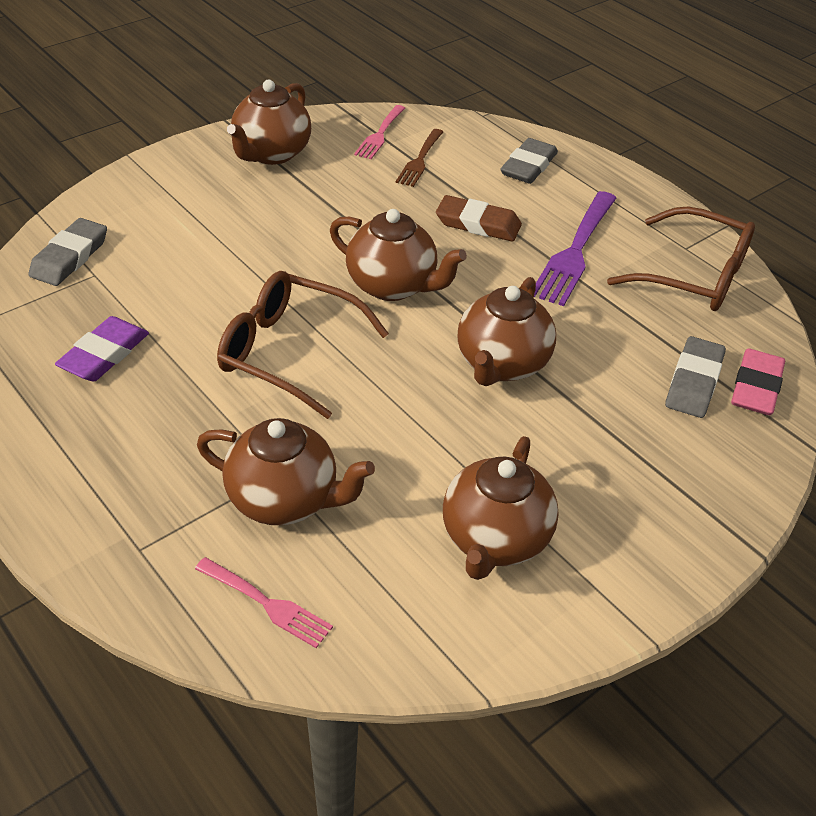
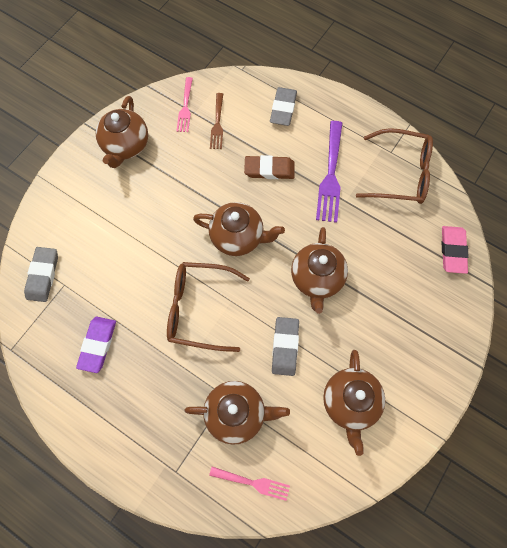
camera: 15 degrees left, 25 degrees up
(693, 382) = (420, 258): grey eraser -> grey eraser (285, 347)

